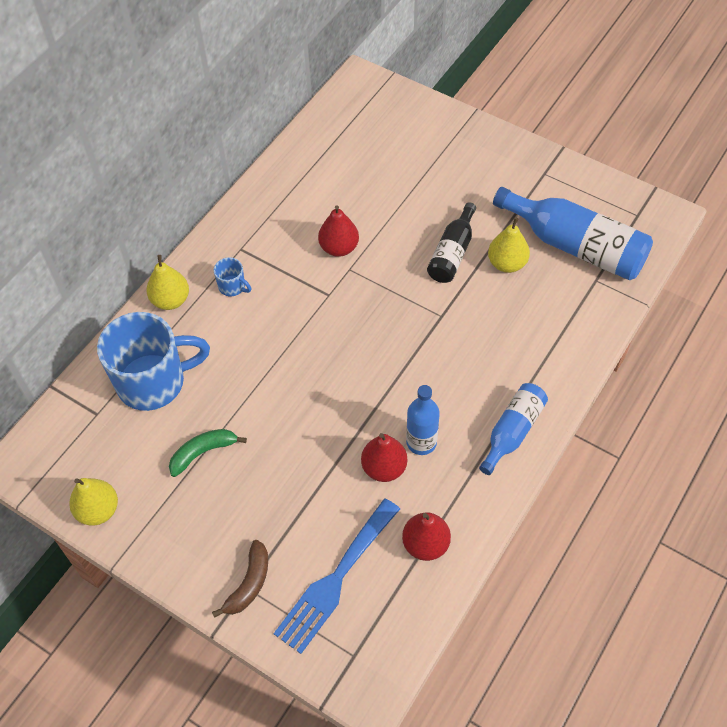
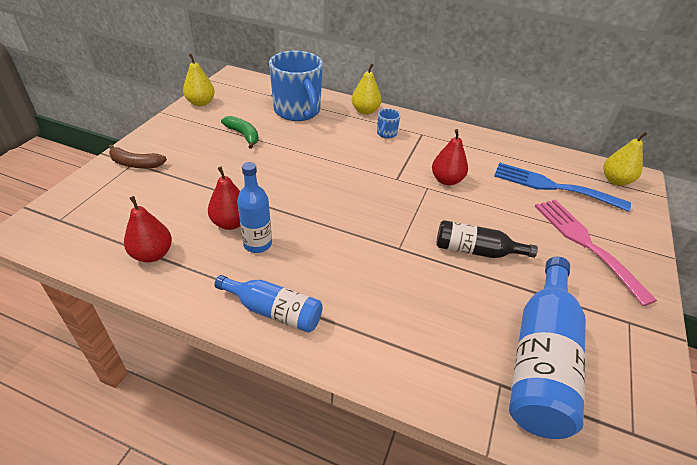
camera: 75 degrees right, 15 degrees down
(335, 580) = (129, 204): blue fork -> blue fork (552, 186)
(452, 164) = (585, 243): none -> pink fork
(507, 263) = (484, 294): yellow pear -> yellow pear (615, 180)

